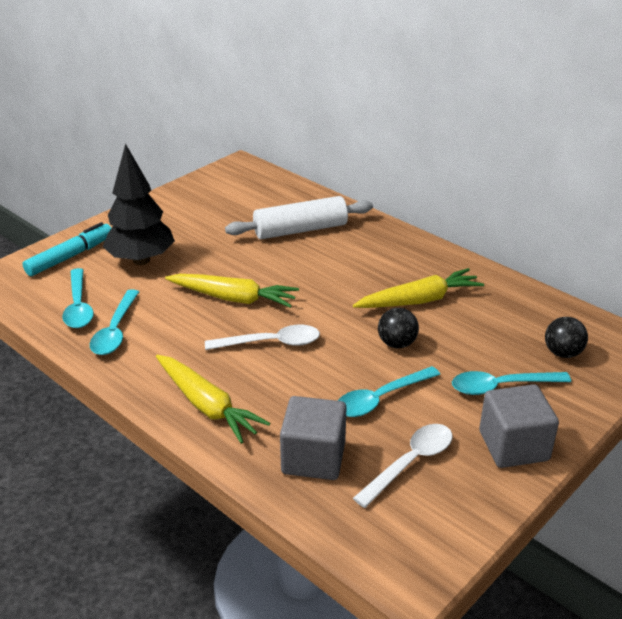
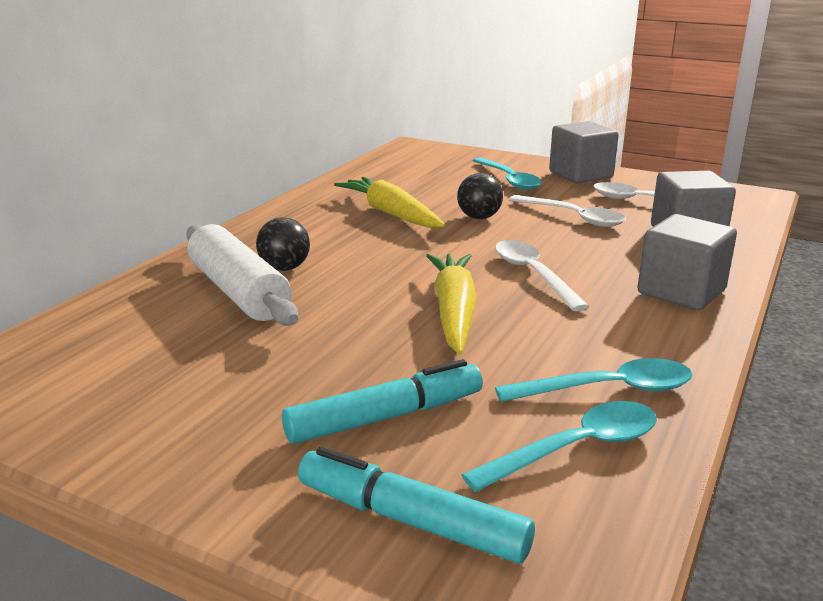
camera: 105 degrees left, 10 degrees down
(141, 260) = (385, 417): black tree -> turquoise marker
(207, 406) = (681, 292): yellow carrot -> grey cube
(380, 399) = (573, 217): turquoise spoon -> white spoon
(562, 353) = (441, 164): black ball -> black ball (285, 268)

